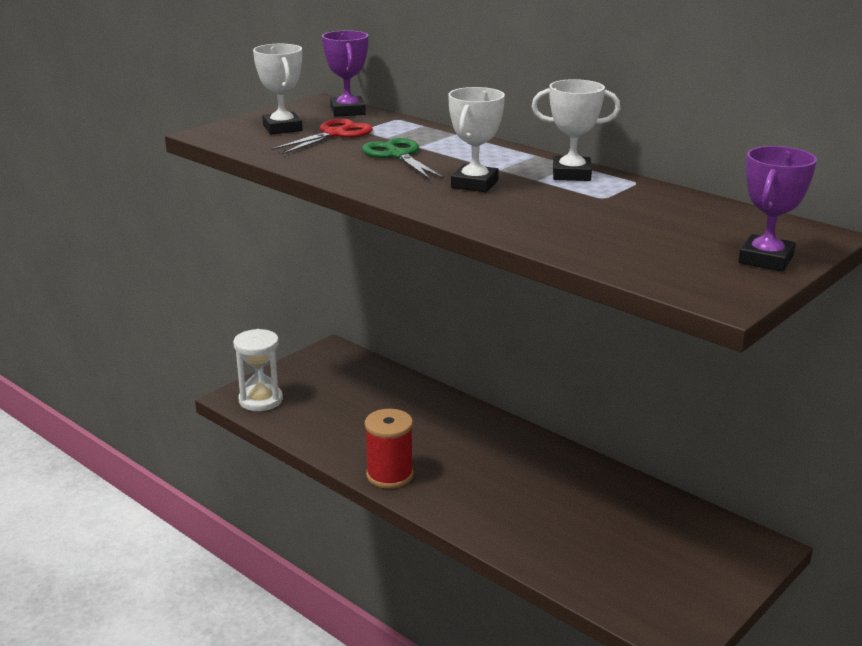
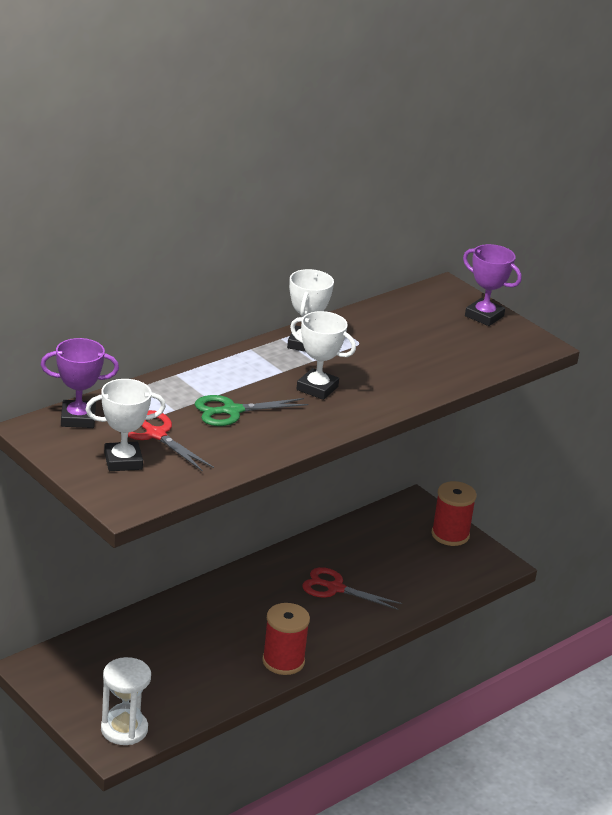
camera: 85 degrees left, 5 degrees up
(538, 498) = (335, 588): none -> red scissors
(714, 584) = (450, 535): none -> red spool

